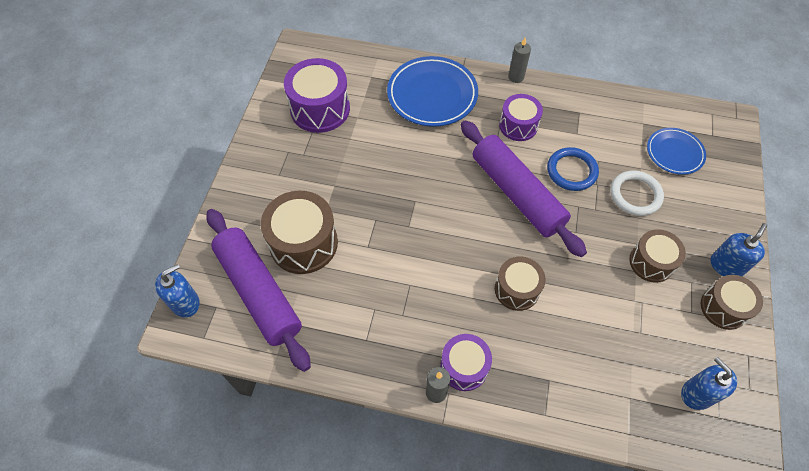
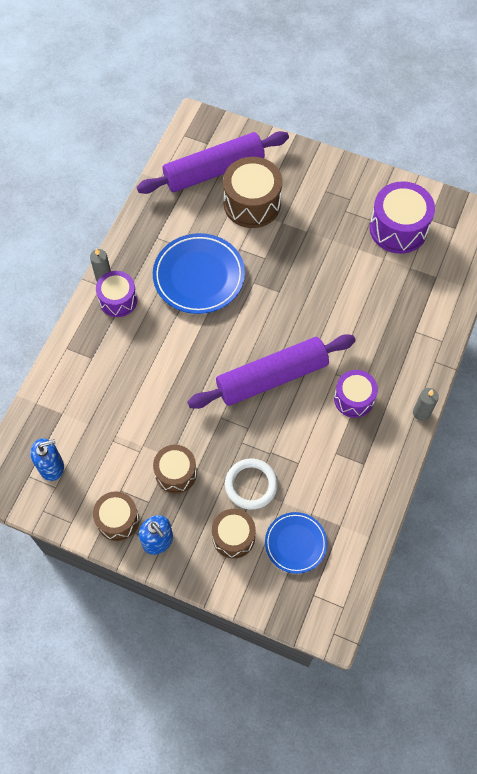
camera: 100 degrees right, 5 degrees up
(185, 303) = (215, 124): blue soap dispenser -> none
(432, 95) = (405, 327): blue plate -> blue plate (199, 276)
(517, 289) = (174, 353): brown drum -> brown drum (233, 537)
(571, 171) = (289, 434): blue ring -> none

